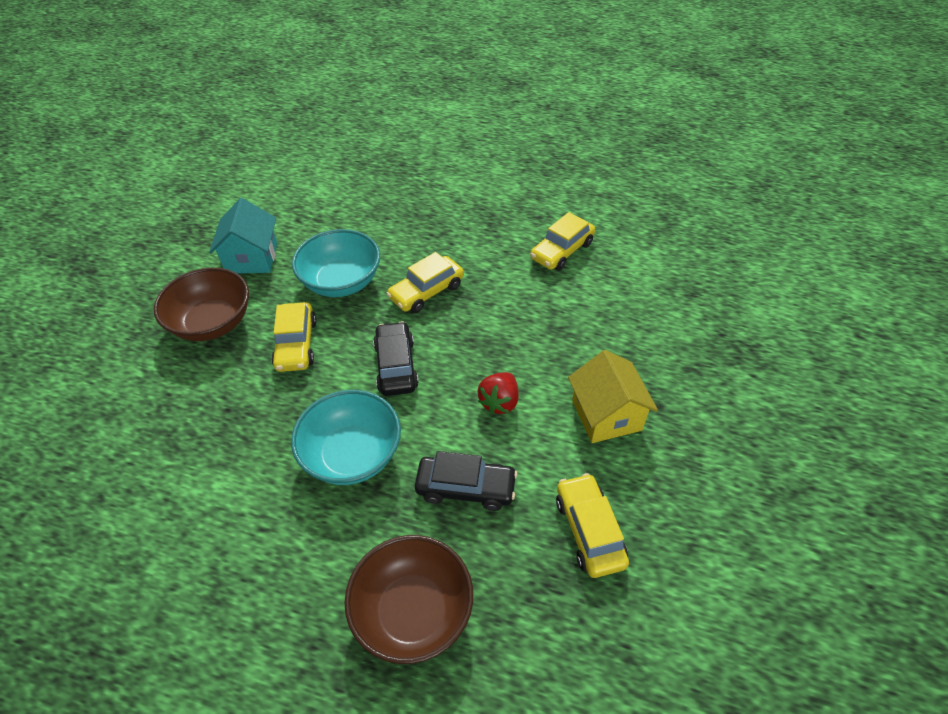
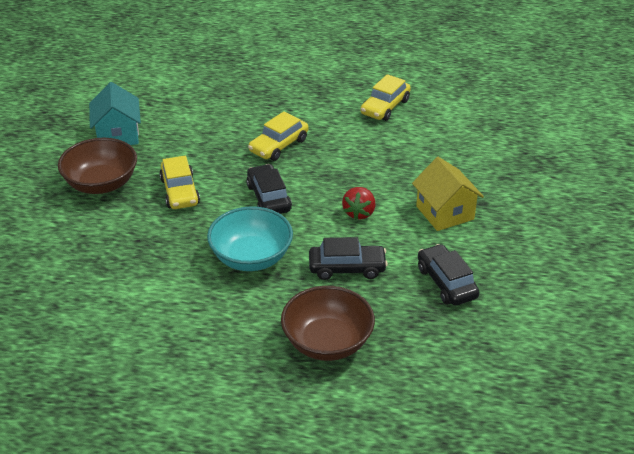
camera: 10 degrees left, 10 degrees down
(341, 282) = (203, 145): turquoise bowl -> none
(589, 531) = (446, 283): yellow car -> black car

